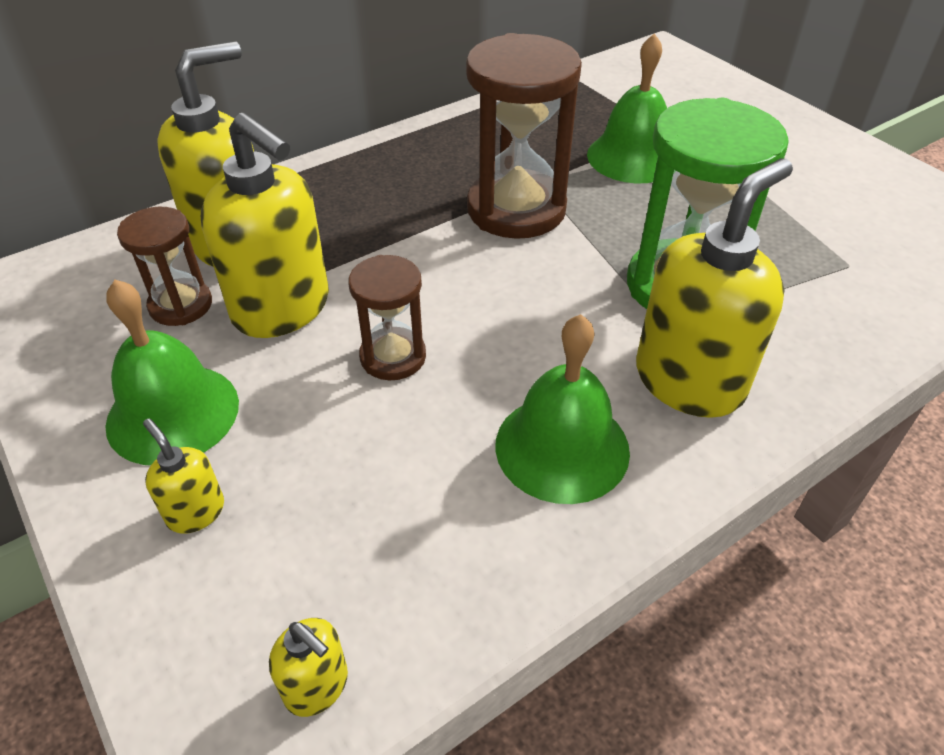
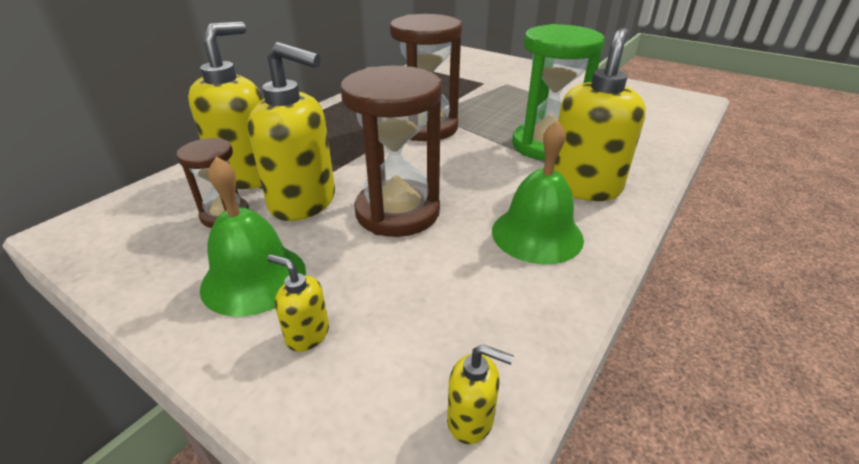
camera: 20 degrees left, 10 degrees down
(393, 357) = (397, 212): brown hourglass -> brown hourglass, size x1.82
(633, 157) = (476, 95): green bell -> none

